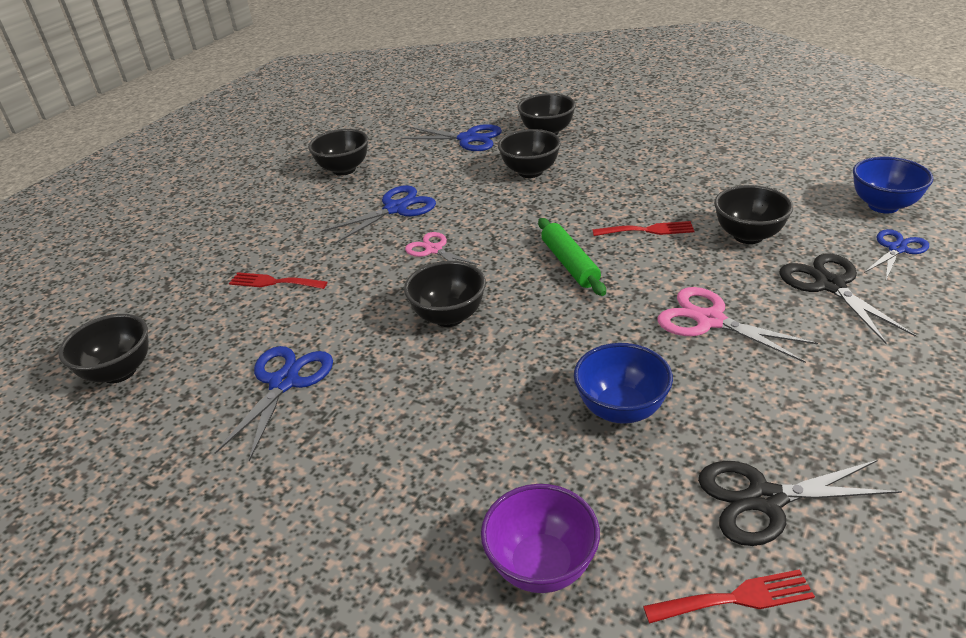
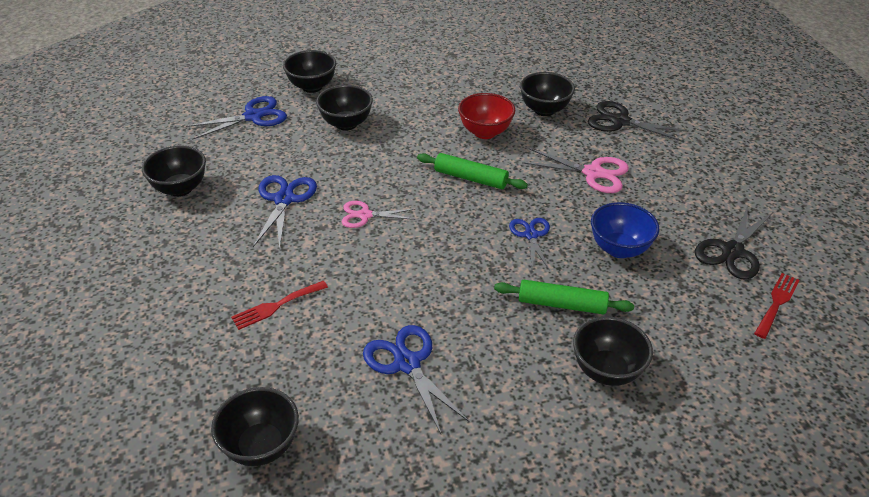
camera: 50 degrees left, 5 degrees up
(449, 317) = (448, 254): black bowl -> black bowl (606, 371)
(478, 422) = (562, 304): none -> green rolling pin
(541, 565) = (693, 350): purple bowl -> none
(648, 230) = (485, 132): red fork -> red bowl
(710, 320) = (593, 173): pink scissors -> pink scissors turned 150 degrees counterclockwise
(883, 206) = (586, 59): blue bowl -> none
(897, 249) = (623, 84): blue scissors -> blue scissors (531, 235)

